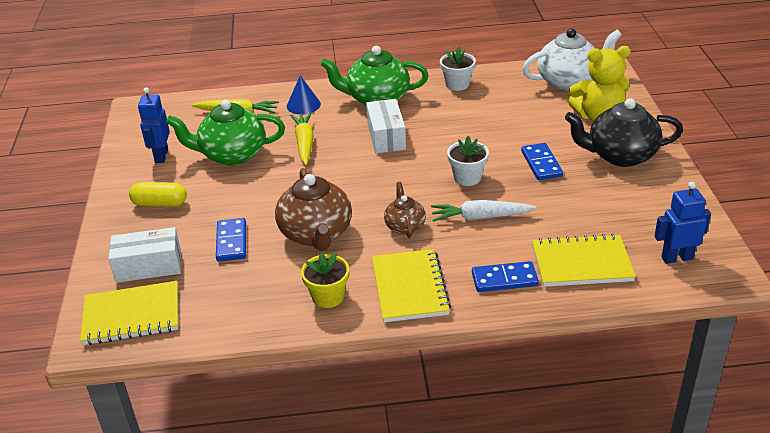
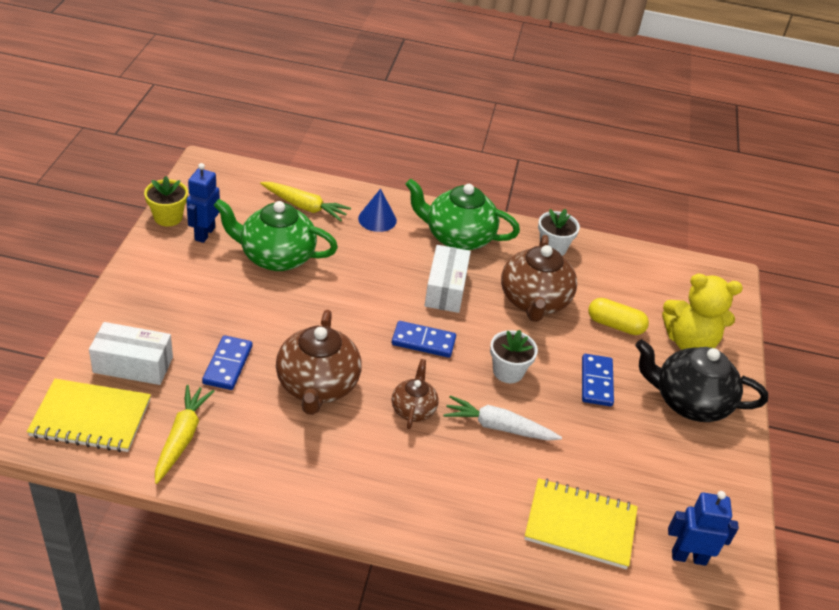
camera: 10 degrees right, 5 degrees up
(160, 203) = (177, 292): yellow capsule -> yellow capsule (615, 325)
(304, 143) = (356, 268): yellow carrot -> yellow carrot (182, 437)
(328, 297) = (294, 468): yellow flower pot -> yellow flower pot (168, 217)
(410, 288) = (383, 488): yellow notebook -> none
(462, 125) = (534, 302): none -> brown teapot
(504, 279) = (487, 514): blue domino -> blue domino (423, 341)
(569, 81) = (678, 284): white teapot -> none

